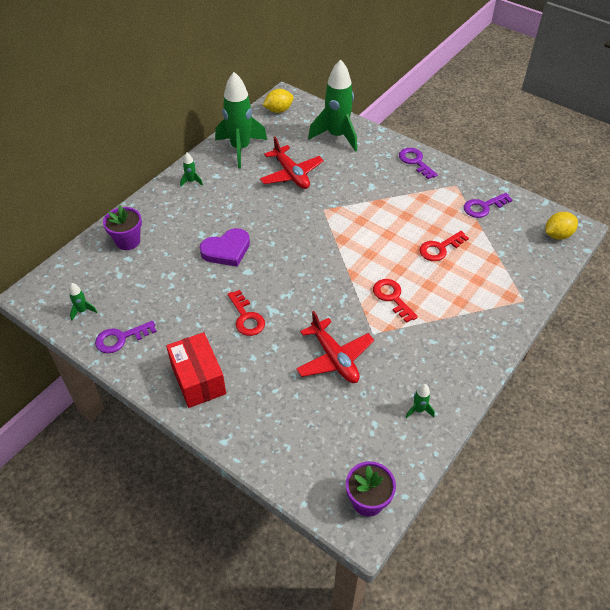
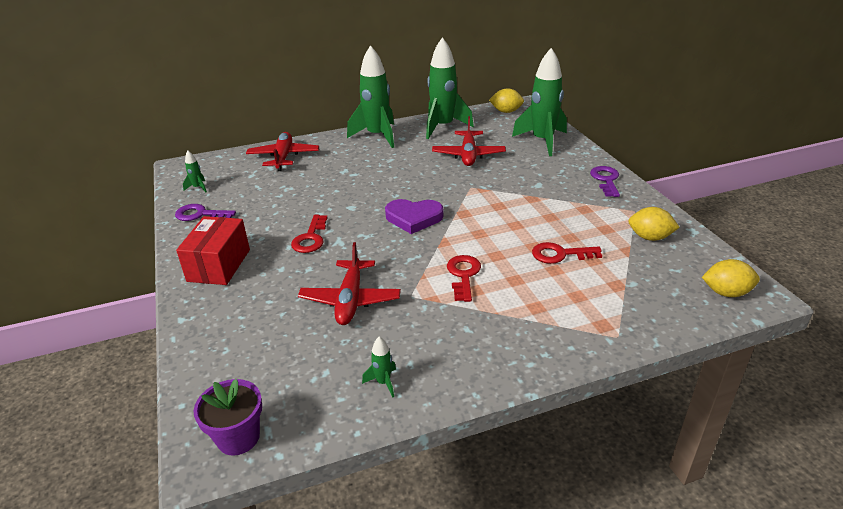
camera: 35 degrees right, 15 degrees down
(128, 241) = (283, 157): purple flower pot -> red plane
(191, 181) = (377, 136): green rocket -> green rocket, size x2.46
(226, 250) = (351, 187): purple heart -> purple heart (414, 218)
(483, 207) = (649, 237): purple key -> yellow lemon

